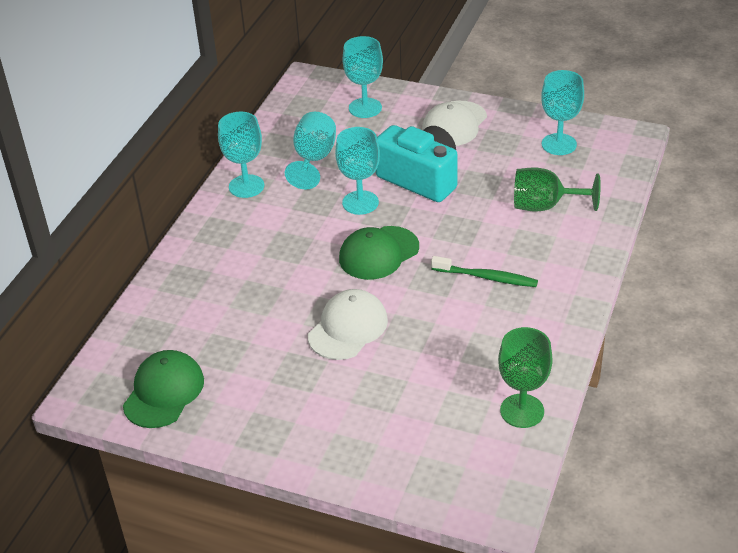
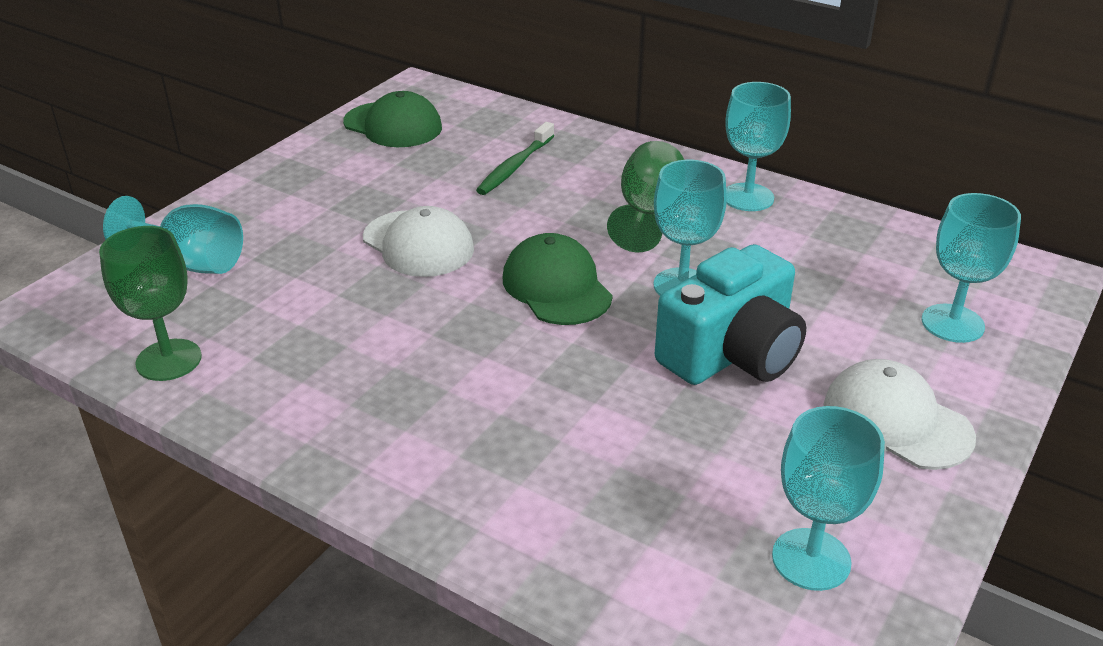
camera: 100 degrees right, 5 degrees down
(313, 160) = (803, 256): turquoise goblet -> turquoise goblet (192, 262)
(486, 277) = (452, 380): green toothbrush -> green toothbrush (515, 167)
(544, 206) = (609, 488): green goblet -> green goblet (648, 213)

